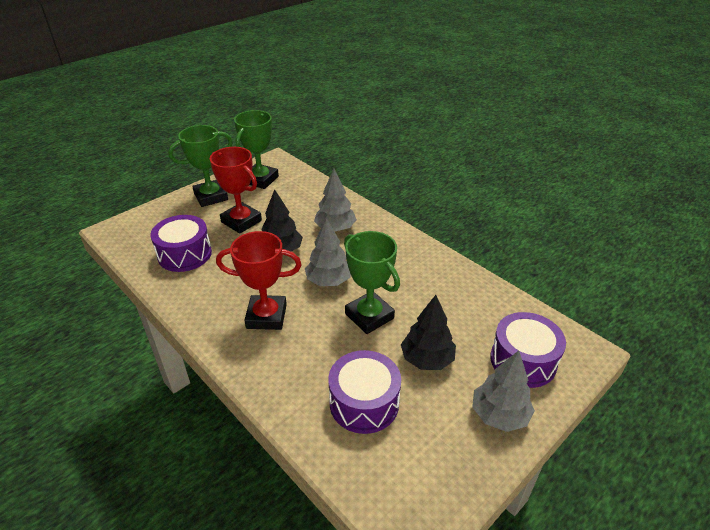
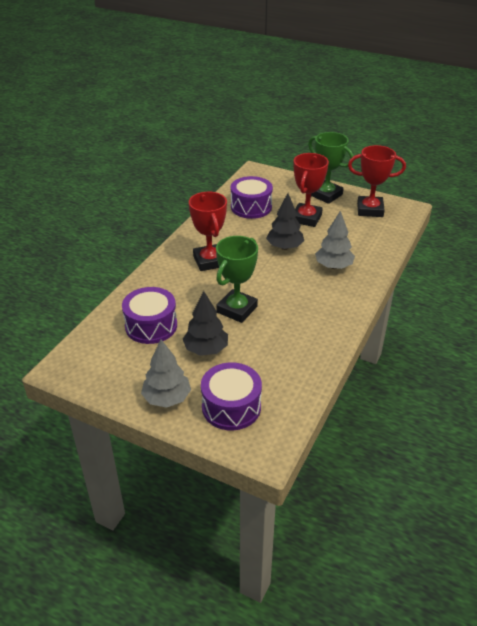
camera: 70 degrees right, 0 degrees up
(260, 180) = (370, 210): green trophy -> red trophy
(328, 281) = (264, 279): grey tree -> none

